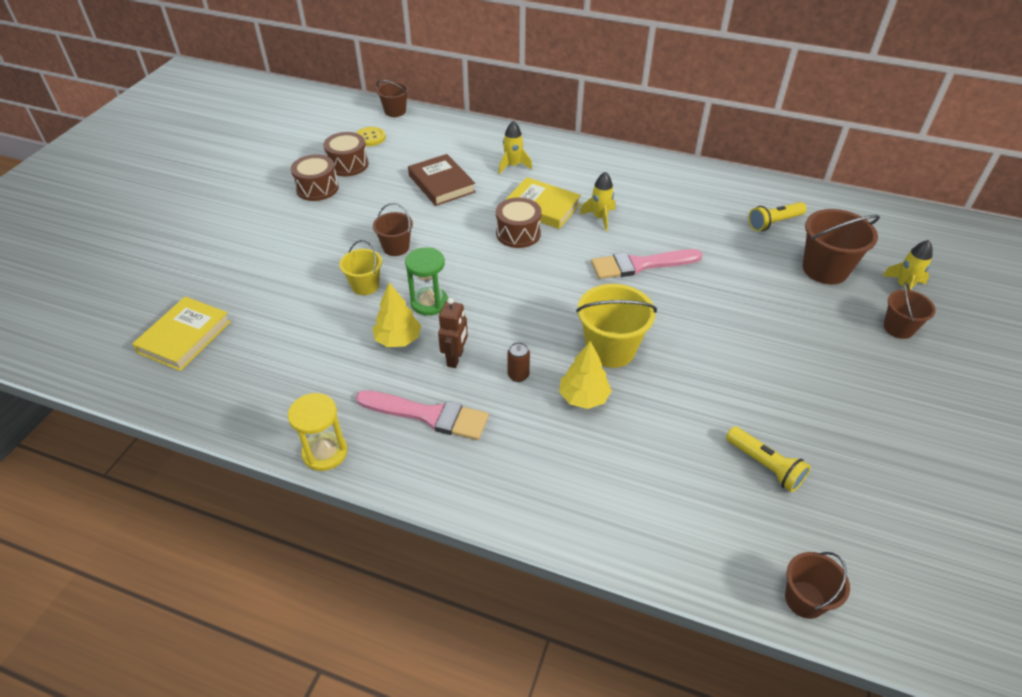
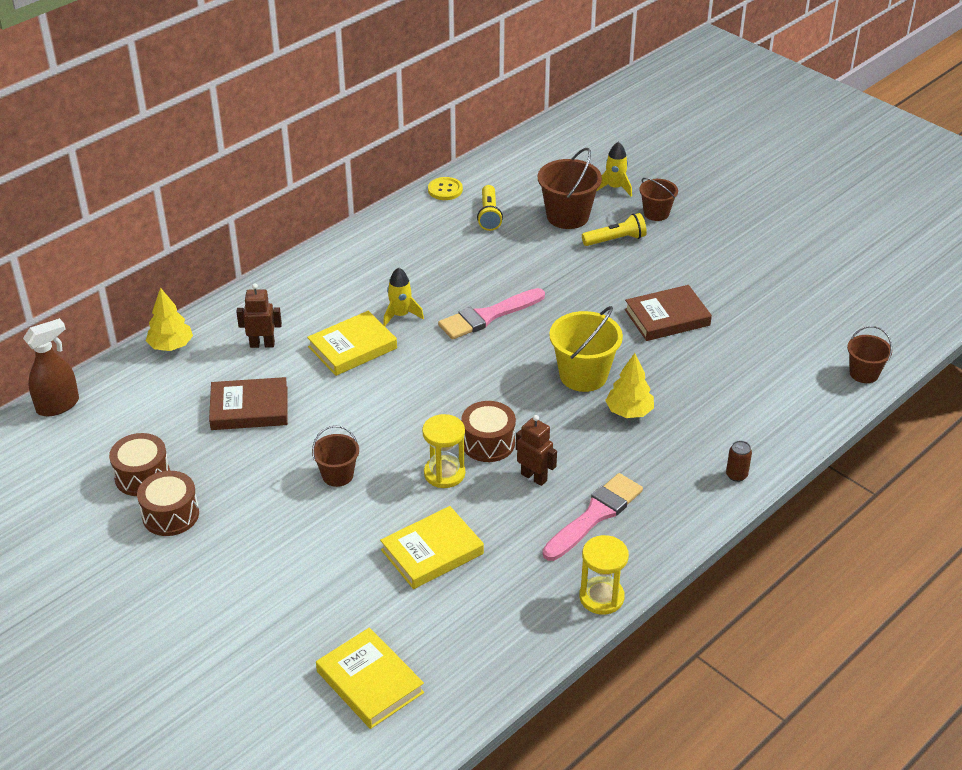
camera: 65 degrees left, 5 degrees down
(336, 325) = (432, 552): none -> yellow book
(365, 285) = (384, 515): yellow bucket -> none
(370, 137) = (99, 442): yellow button -> yellow button (445, 190)
(395, 111) = (58, 405): brown bucket -> brown spray bottle
(398, 339) = (483, 510): yellow tree -> yellow tree (171, 346)
(429, 303) = (444, 473): green hourglass -> yellow hourglass
(513, 166) = (262, 344): yellow rocket -> brown robot
(518, 233) = (382, 378): brown drum -> brown drum (488, 443)
(518, 375) = (580, 443): brown can -> brown can (736, 475)
(640, 265) = (488, 316): pink brush -> pink brush turned 45 degrees clockwise
(744, 385) = (667, 317): none -> brown book
(765, 465) = (749, 342): yellow flashlight -> yellow flashlight (615, 240)

